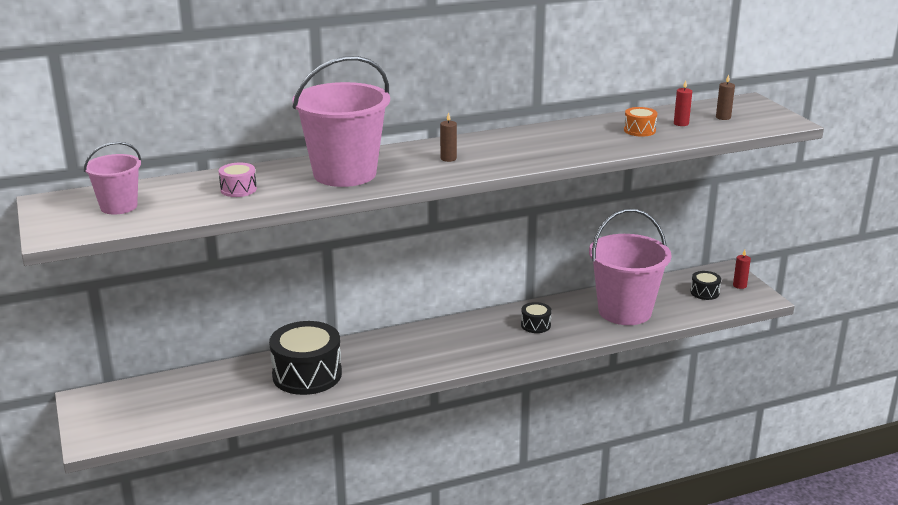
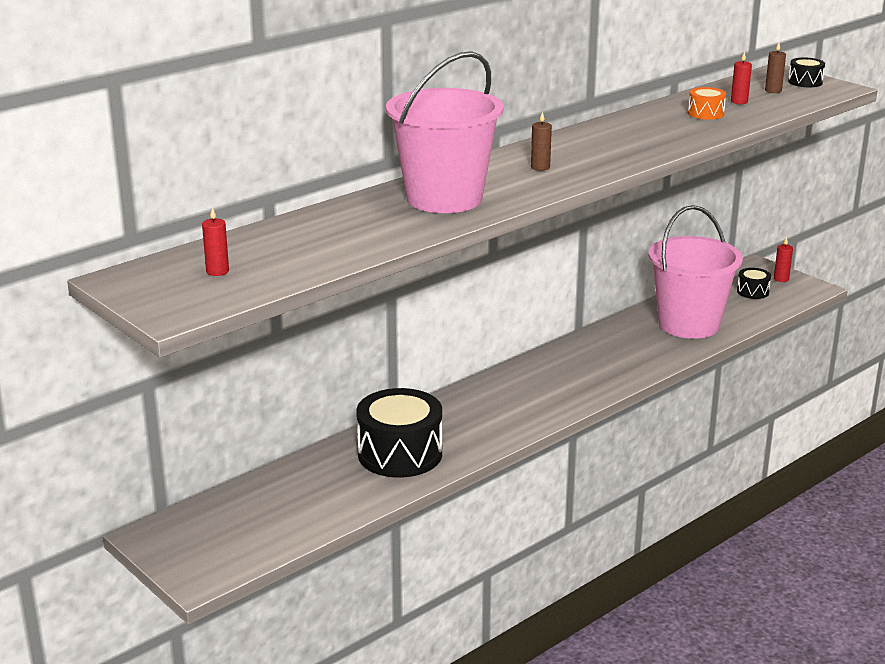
camera: 20 degrees left, 0 degrees up
(119, 206) = (217, 271): pink bucket -> red candle
(238, 189) = (341, 232): pink drum -> none
(535, 325) = (608, 355): black drum -> black drum (805, 82)

